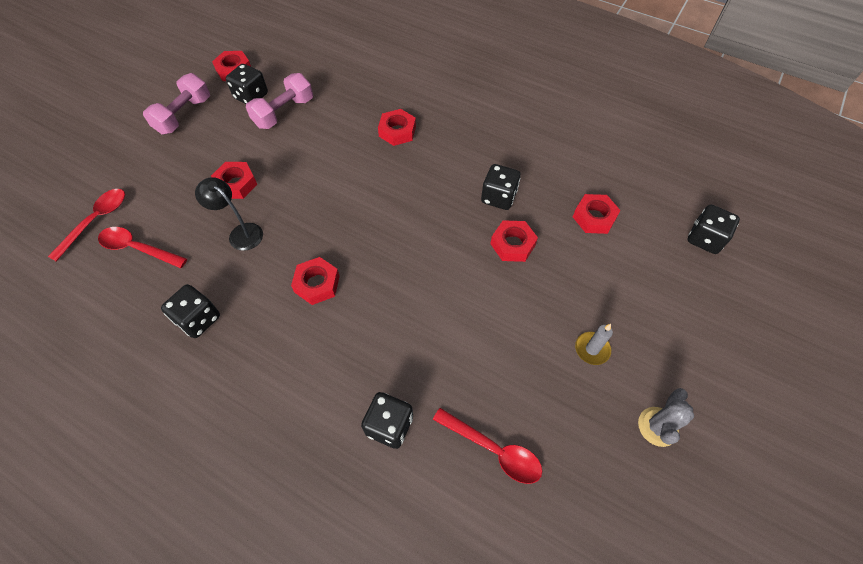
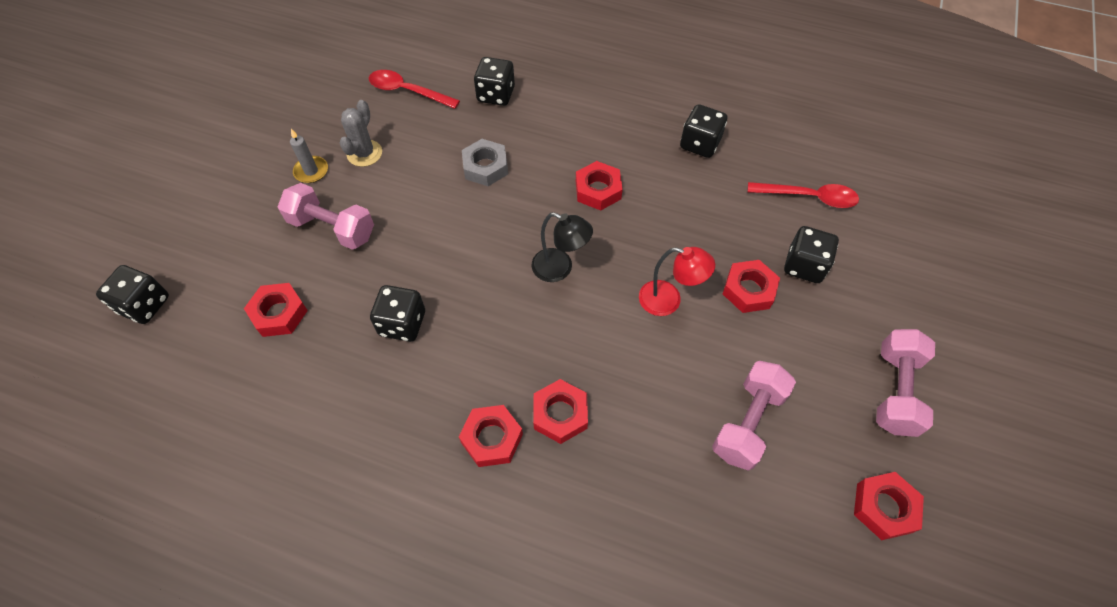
camera: 170 degrees right, 0 degrees up
(96, 220) = (880, 220): red spoon -> none
(240, 233) = (707, 230): black lamp -> black lamp (560, 269)
(251, 96) = (818, 449): black dice -> black dice (804, 266)
(298, 185) = (669, 300): none -> red lamp
(416, 326) = (485, 167): none -> grey nut
(512, 244) = (386, 263): red nut -> red nut (491, 438)
(562, 283) = (332, 228): none -> pink dumbbell
(657, 426) = (265, 123): grey cactus -> grey cactus (364, 153)

